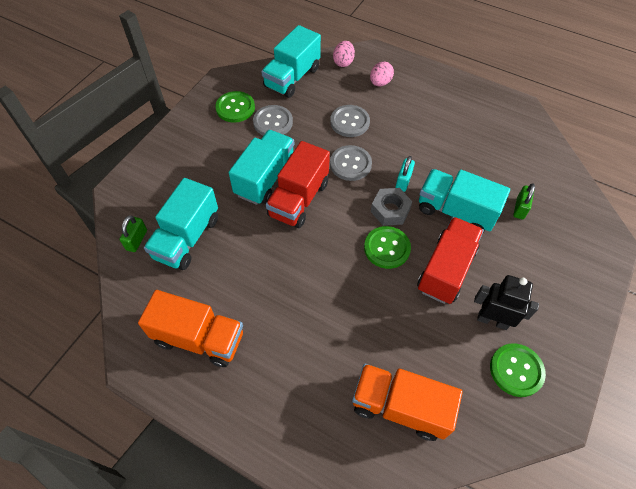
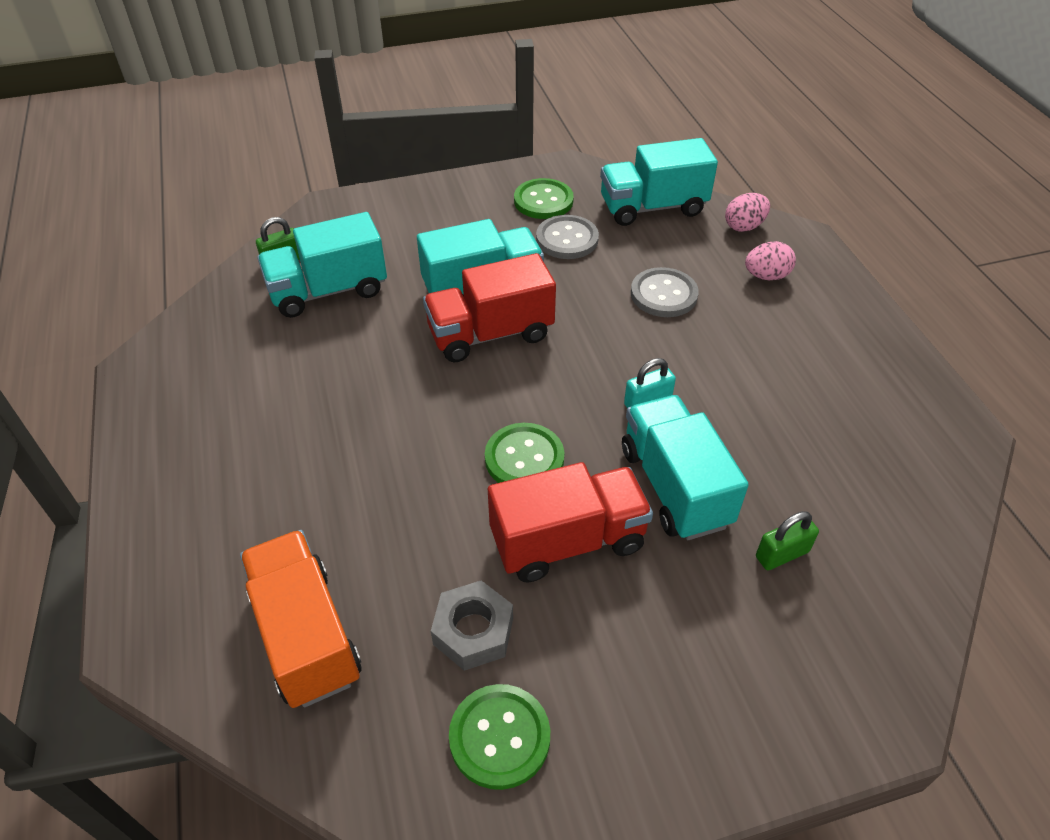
camera: 45 degrees right, 10 degrees down
(199, 338) = (216, 389): orange truck -> none
(350, 164) = (603, 339): grey button -> none
(390, 210) = (585, 422): grey nut -> grey nut (473, 631)
(492, 320) = (549, 650): black robot -> none

